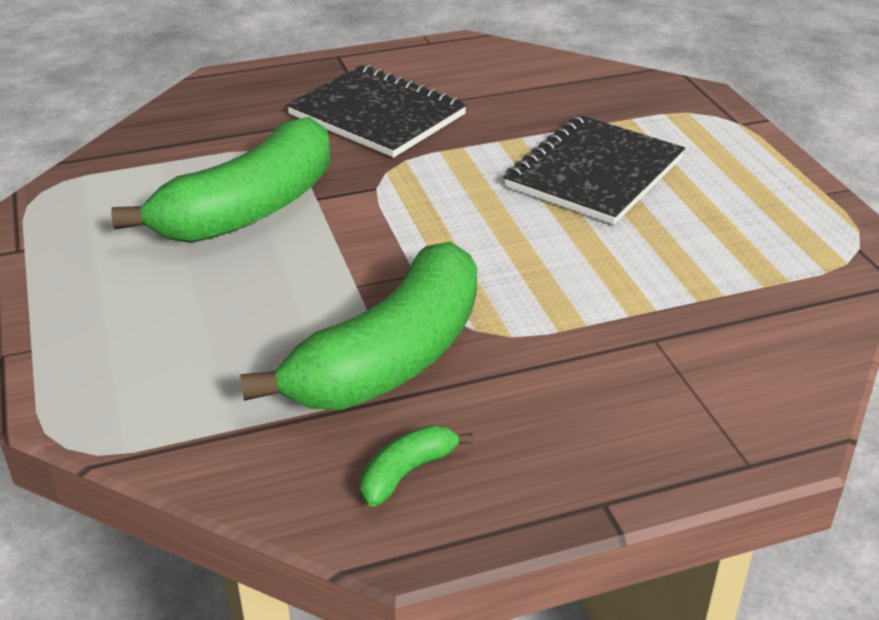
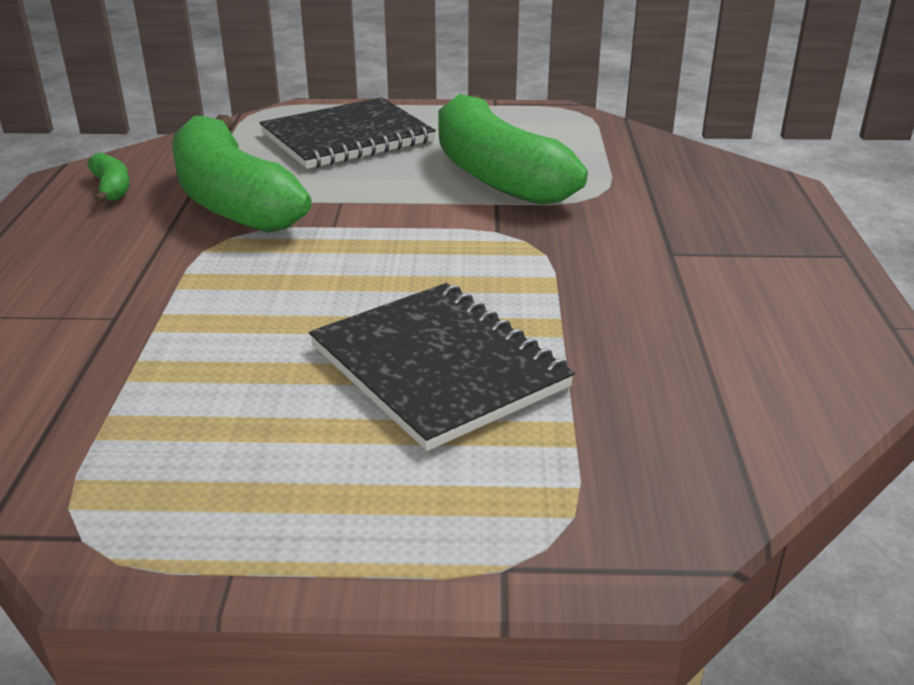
camera: 110 degrees right, 5 degrees down
(377, 115) = (662, 254): black notebook -> black notebook (347, 138)

